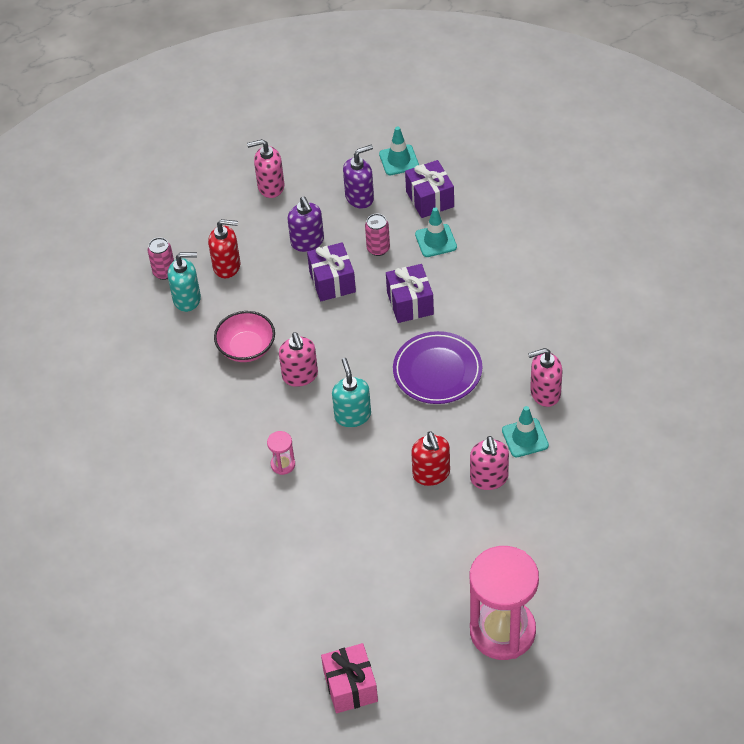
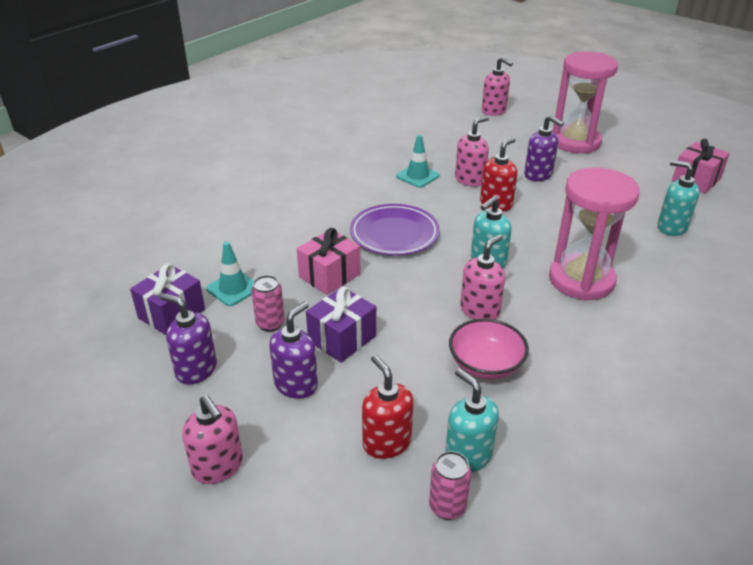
camera: 125 degrees left, 15 degrees down
(283, 464) = (581, 280): pink hourglass -> pink hourglass, size x2.49
(296, 591) = (671, 227): none -> turquoise soap dispenser
(399, 160) = (114, 361): turquoise traffic cone -> none
(410, 303) = (329, 275): purple gift -> pink gift
(458, 544) = (538, 175): none -> purple soap dispenser
(545, 393) = (367, 180): pink soap dispenser -> pink soap dispenser (494, 111)

